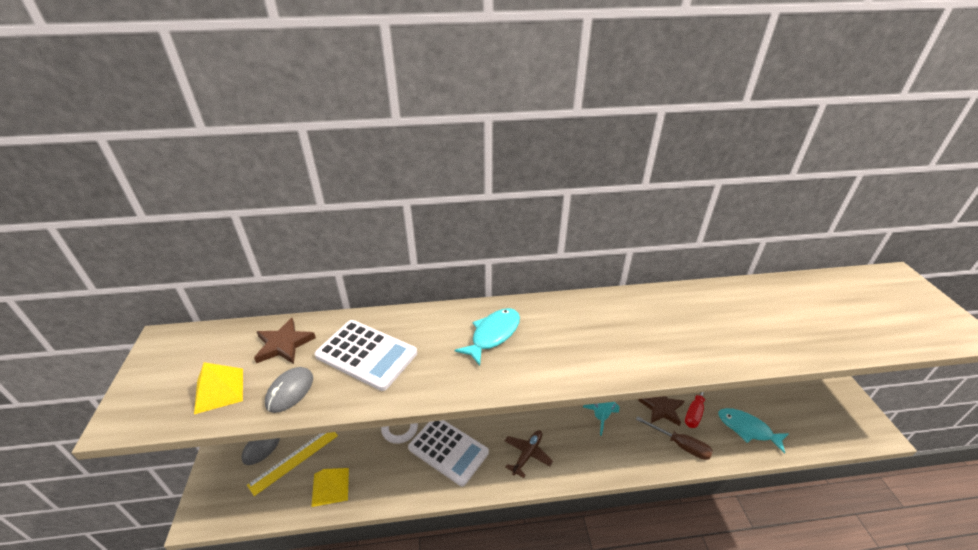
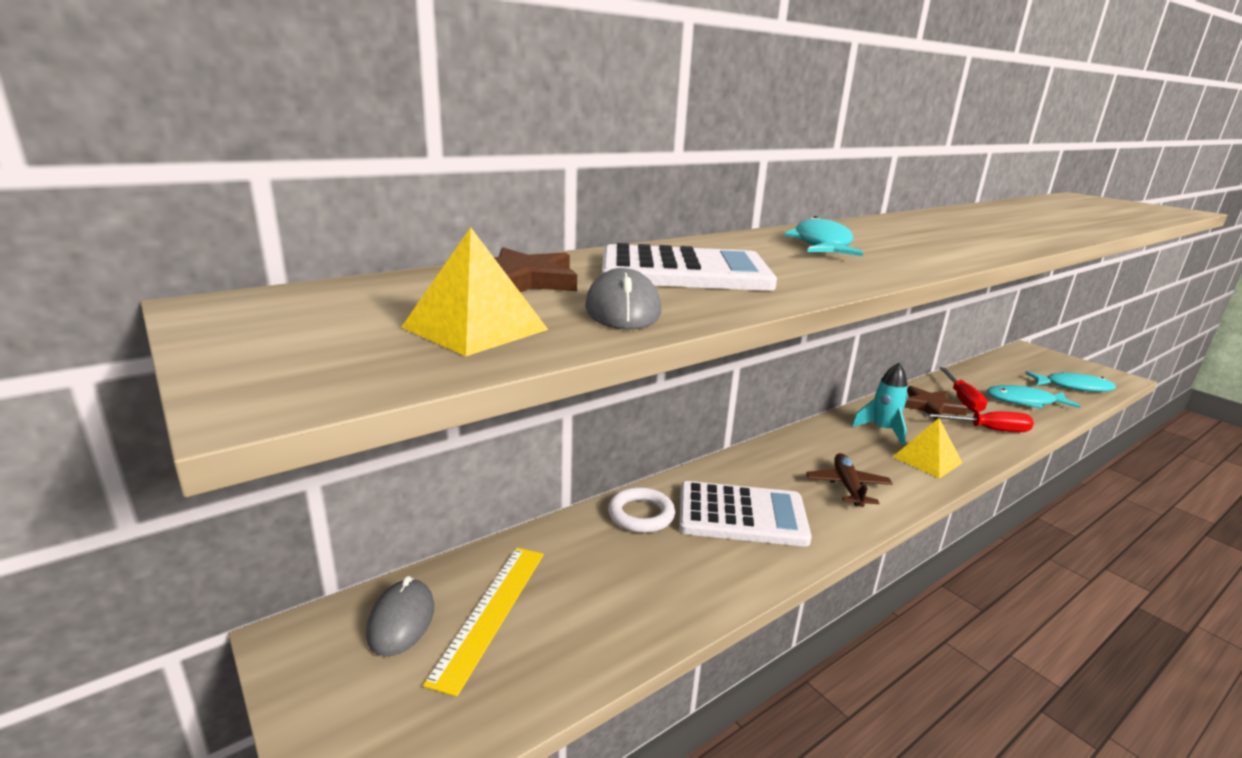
camera: 30 degrees left, 15 degrees down
(330, 486) = (602, 622): yellow pyramid -> yellow pyramid (927, 460)
(680, 445) = (988, 429): brown screwdriver -> red screwdriver
(815, 429) = (1073, 387): none -> turquoise fish

